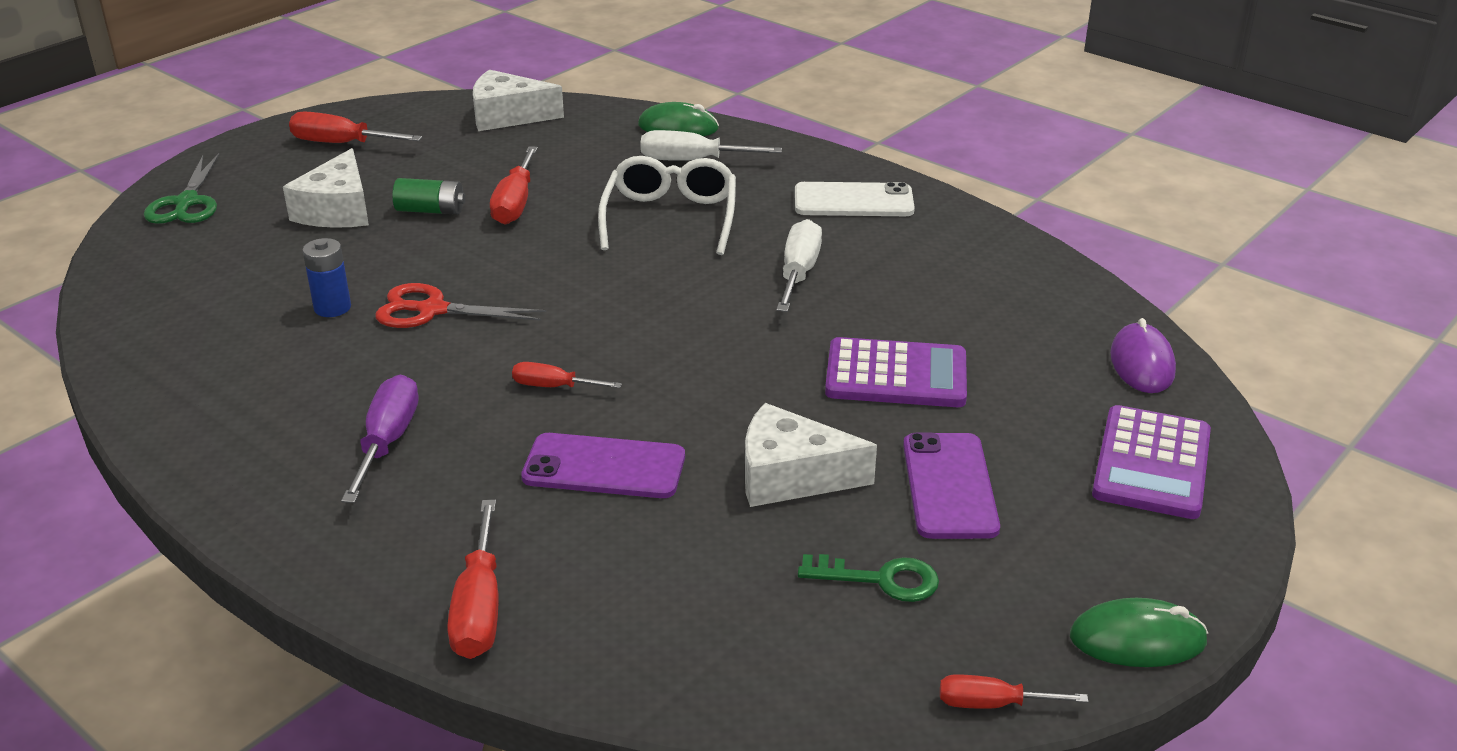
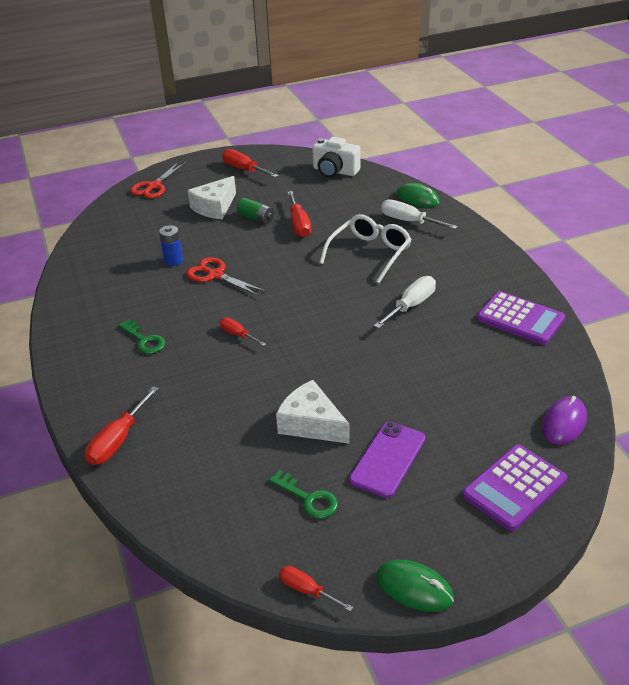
camera: 30 degrees right, 5 degrees up
(187, 203) = (154, 186): green scissors -> red scissors
(387, 442) = (144, 340): purple screwdriver -> green key
(508, 116) = (335, 171): white cheese -> white camera
(515, 203) = (299, 224): red screwdriver -> red screwdriver turned 45 degrees counterclockwise
(604, 467) = (227, 387): purple phone -> none
(853, 201) = (478, 269): white phone -> none
(896, 375) = (413, 384): purple calculator -> purple calculator (520, 319)

